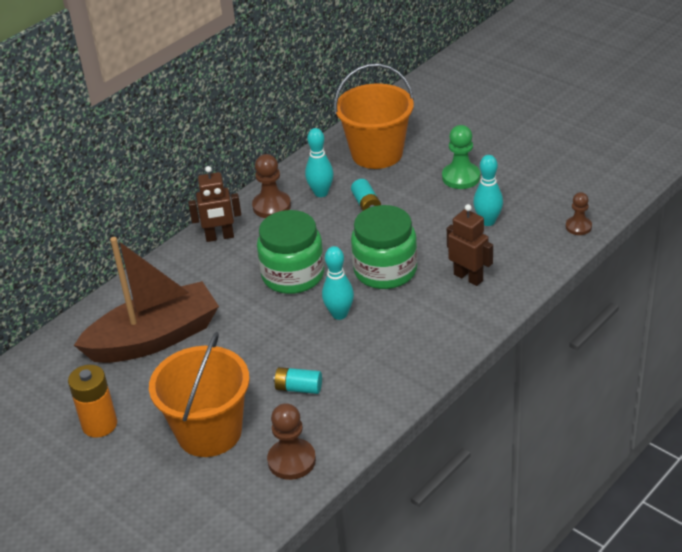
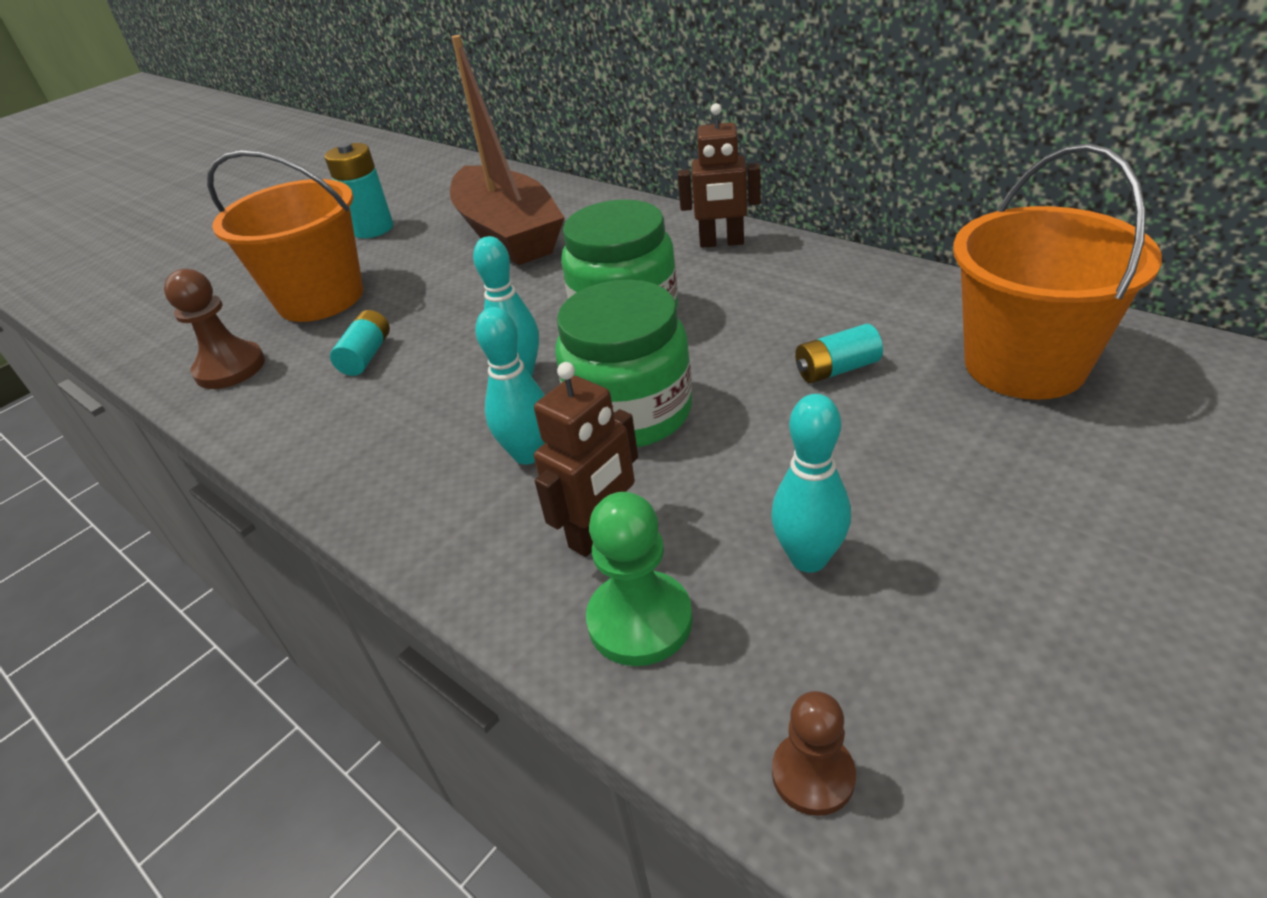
camera: 90 degrees right, 0 degrees up
(99, 424) = (373, 229): orange battery -> turquoise battery
(219, 237) = (721, 243): brown robot -> brown robot turned 75 degrees counterclockwise
(271, 206) = (809, 273): brown pawn -> none
(321, 193) = (861, 315): turquoise bowling pin -> turquoise bowling pin (528, 454)
(461, 177) = (983, 500): green pawn -> green pawn (640, 620)

